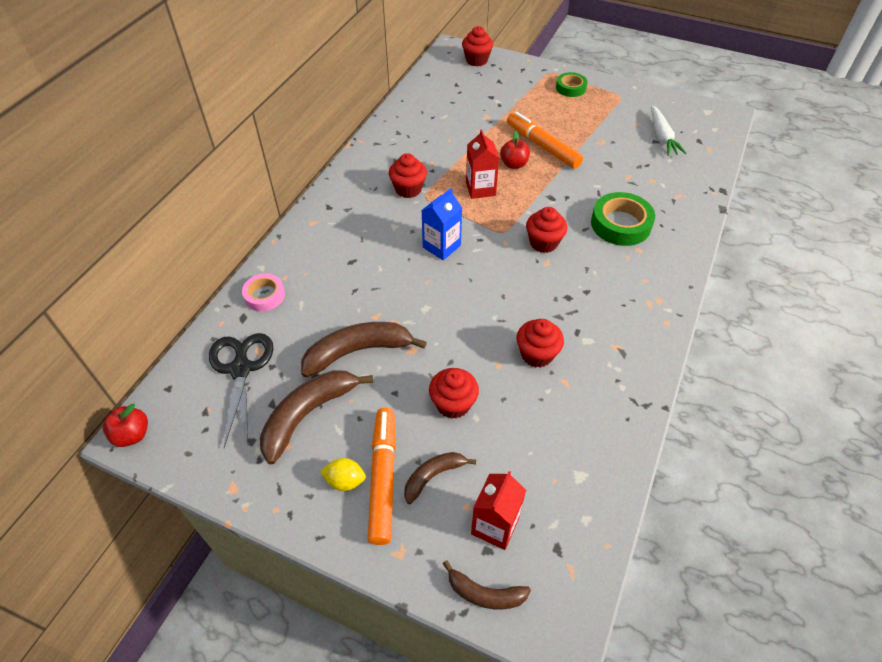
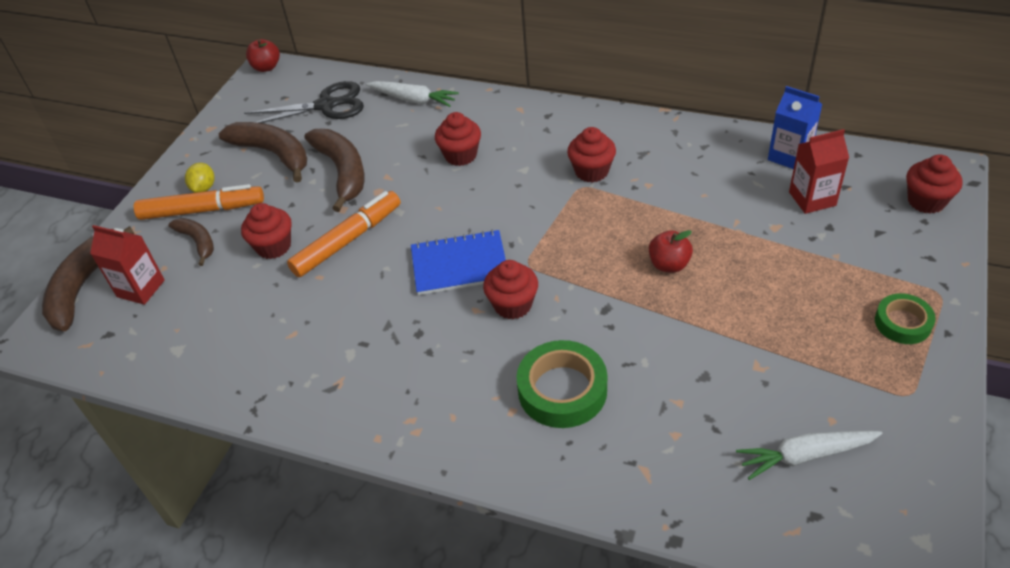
camera: 90 degrees right, 5 degrees down
(264, 295) = (413, 99): pink tape -> white carrot
(441, 246) = (495, 212): blue carton -> blue carton (789, 156)
(480, 189) = (607, 235): red carton -> red carton (812, 199)
(485, 593) = (83, 287): brown banana -> brown banana, size x1.74
(498, 270) = (459, 264): none -> blue notebook
(537, 354) = (331, 308): red cupcake -> red cupcake (460, 155)
(542, 146) = (722, 294): orange marker -> orange marker (347, 240)

